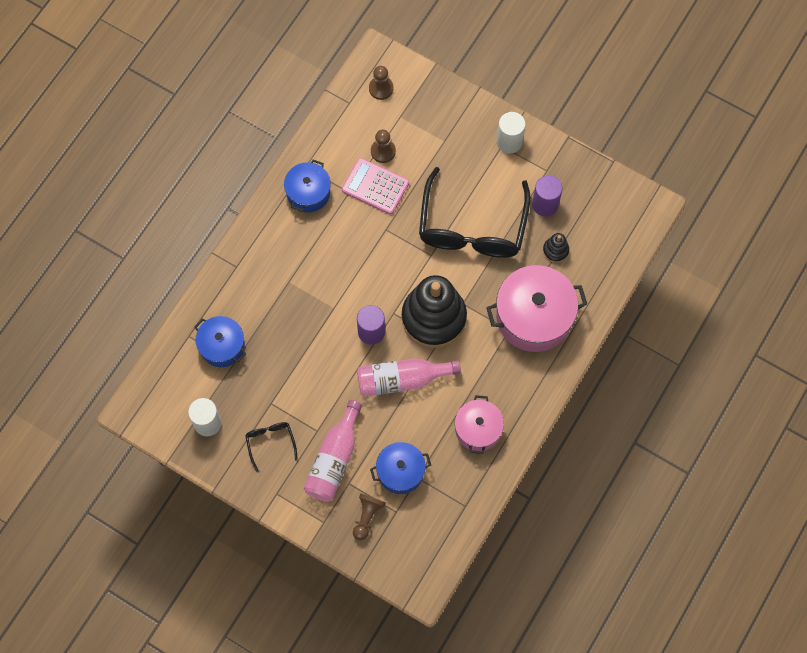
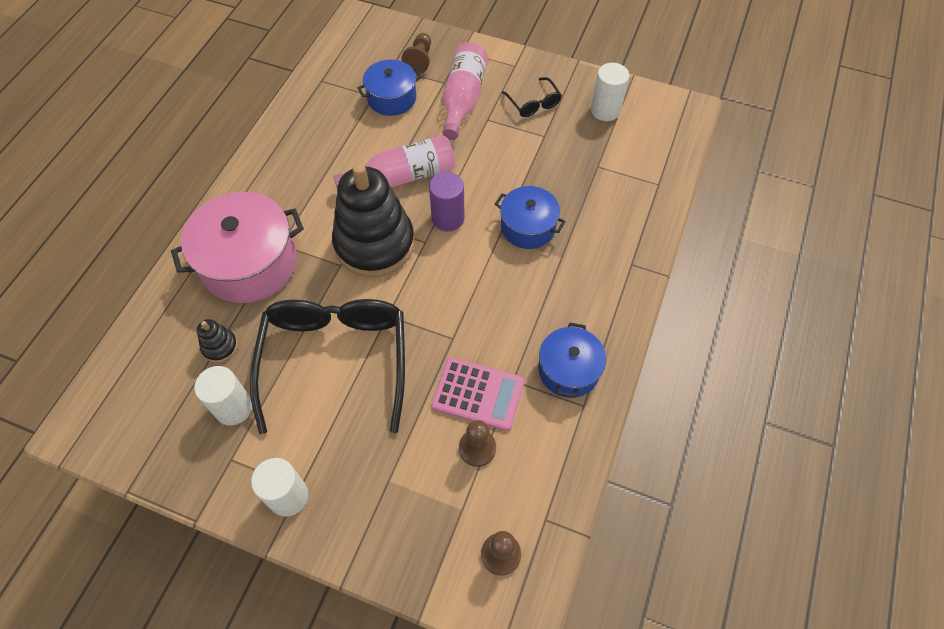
camera: 170 degrees right, 10 degrees down
(222, 346) = (616, 180): blue pot -> blue pot (528, 227)
(478, 429) = (312, 144): pink pot -> none
(545, 204) = (233, 408): purple cylinder -> white cylinder

